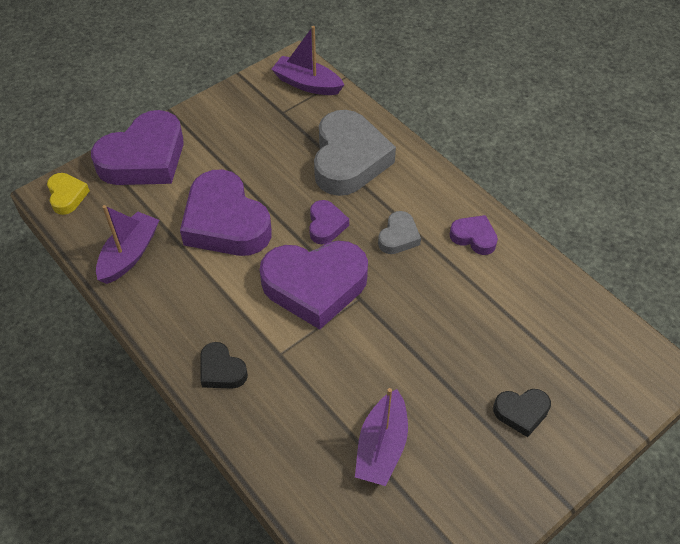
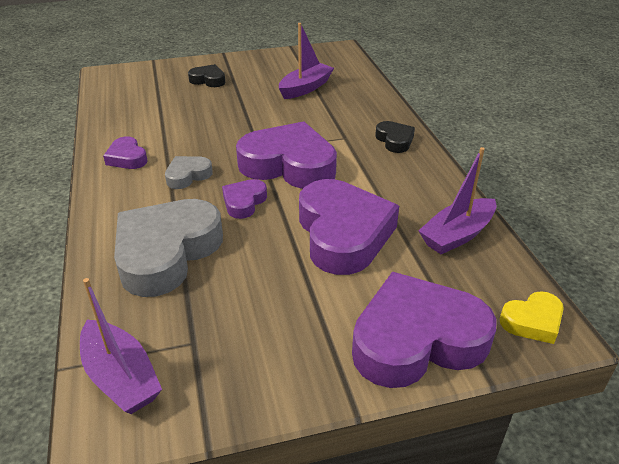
camera: 155 degrees left, 15 degrees down
(67, 196) = (532, 321): yellow heart -> yellow heart turned 120 degrees counterclockwise

